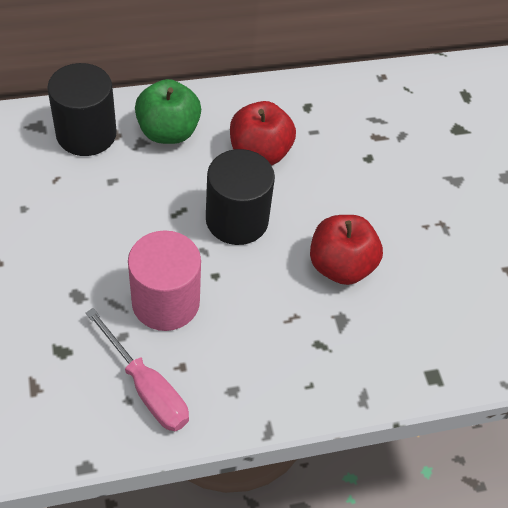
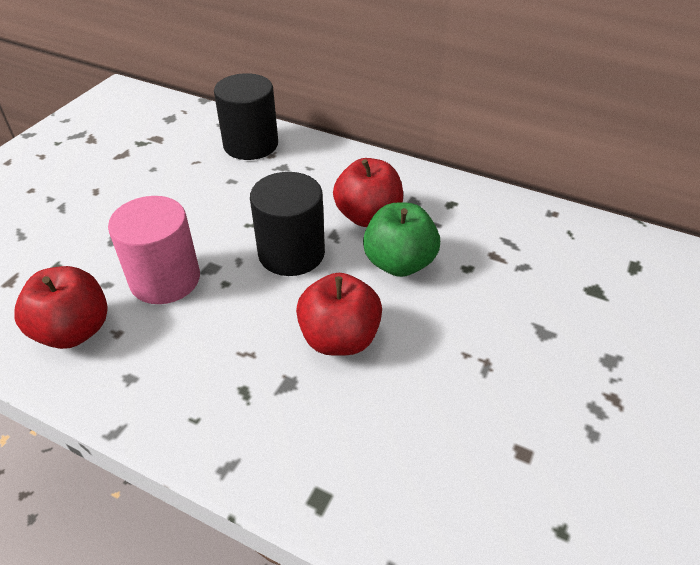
camera: 45 degrees right, 10 degrees down
(146, 388) = (74, 331): pink screwdriver -> red apple
(168, 132) = (311, 169): green apple -> green apple (399, 263)

